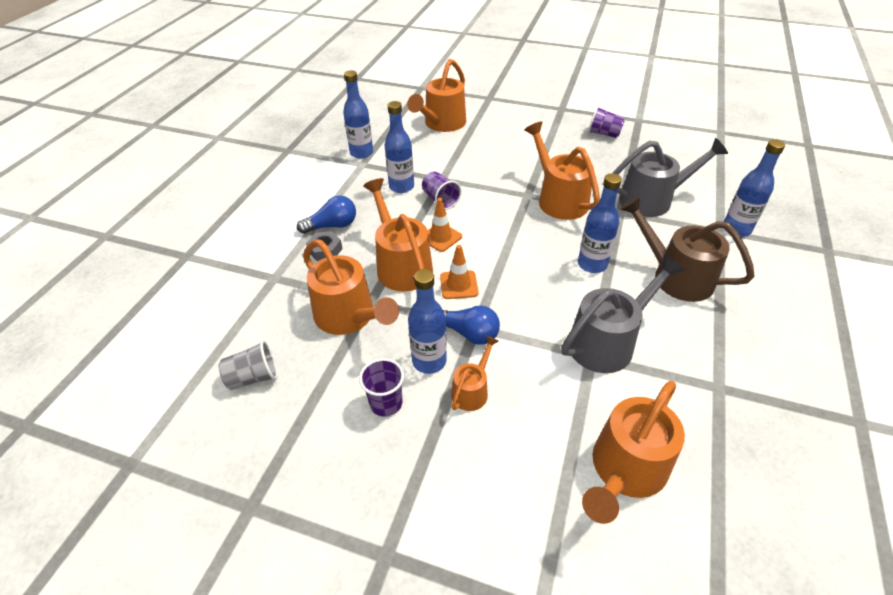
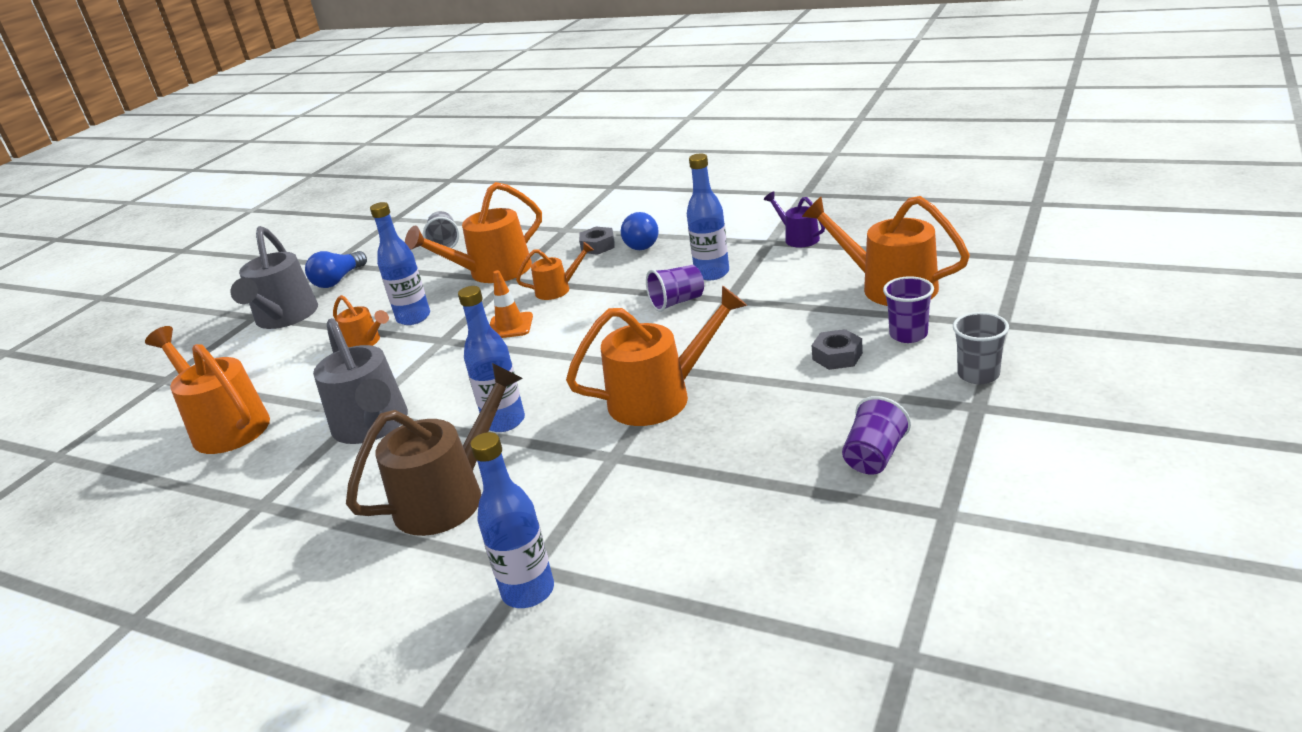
camera: 100 degrees right, 15 degrees down
(361, 153) = (798, 238): blue bottle -> purple watering can
(386, 403) = (381, 302): purple cup -> purple cup (908, 335)
(401, 264) = (558, 289): orange watering can -> orange watering can, size x0.53
(441, 237) = (598, 309): orange traffic cone -> none
(468, 333) = (436, 336): blue light bulb -> blue light bulb (338, 280)
(516, 141) = (837, 356): none -> grey nut
(535, 106) = (978, 375): none -> grey cup
(653, 199) = (638, 497): grey watering can -> grey watering can (284, 318)

